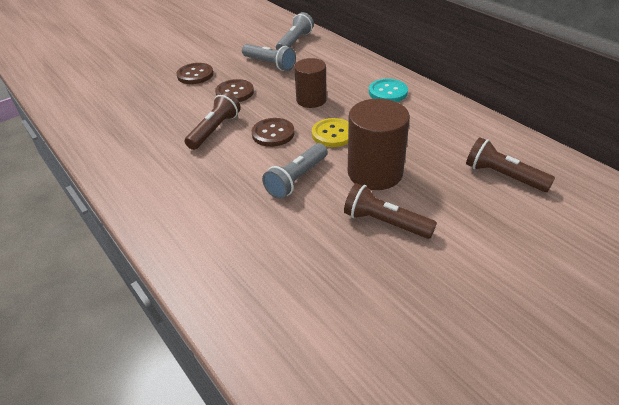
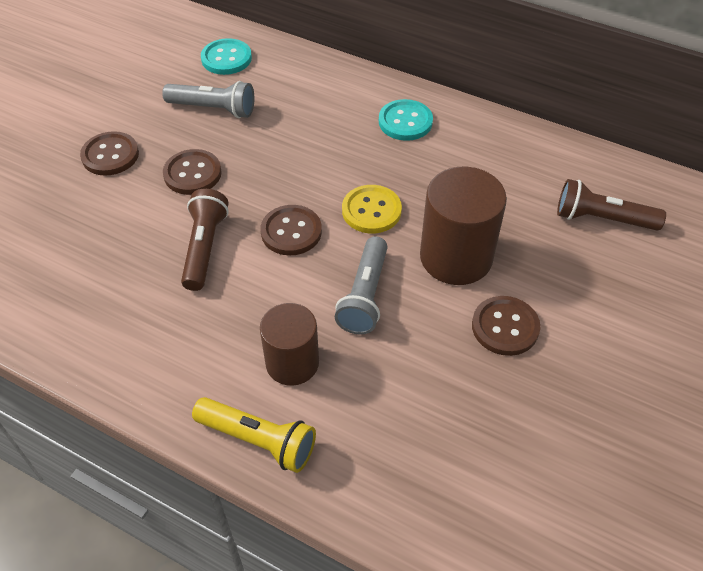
camera: 25 degrees left, 10 degrees up
(172, 240) = (258, 440): none -> yellow flashlight
(295, 42) = (226, 58): grey flashlight -> turquoise button
(311, 100) = (310, 160): brown cylinder -> brown cylinder (292, 363)
(385, 222) = (505, 327): brown flashlight -> brown button

